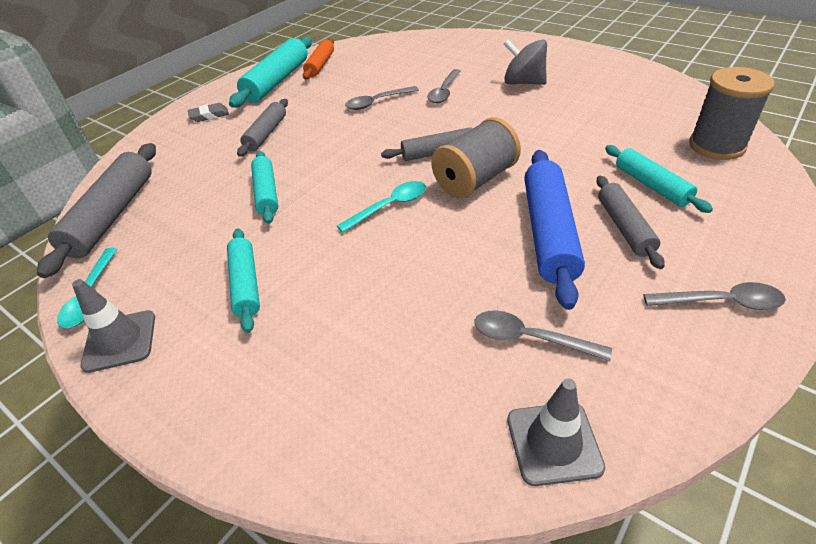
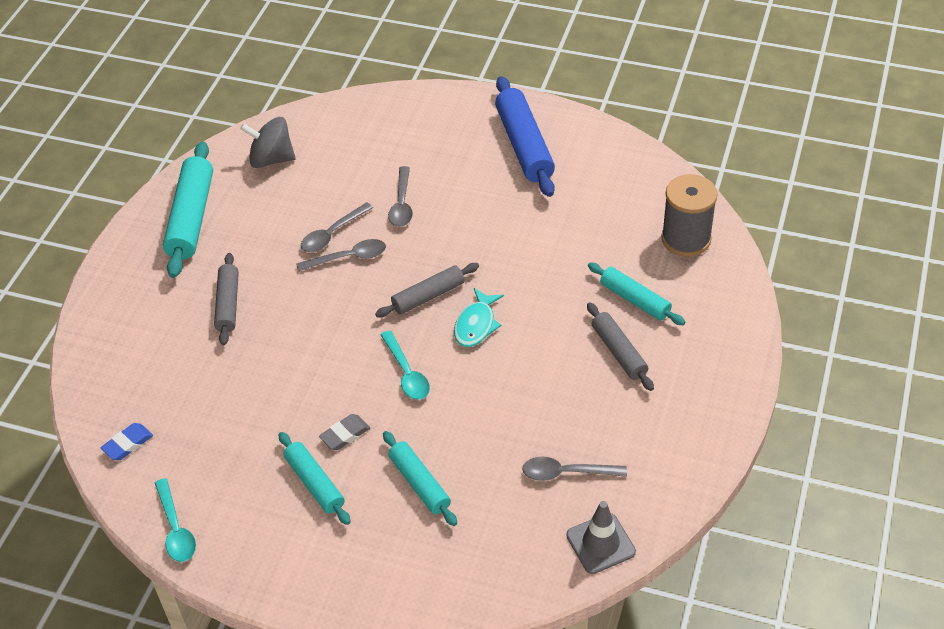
camera: 20 degrees left, 5 degrees up
(112, 215) = (128, 444): grey rolling pin -> blue eraser
(120, 341) = (236, 559): grey traffic cone -> none
(209, 115) = (141, 288): grey eraser -> grey eraser (345, 434)
(267, 193) = (276, 382): turquoise rolling pin -> turquoise rolling pin (420, 483)
(320, 65) = (231, 180): orange rolling pin -> none
(389, 206) = (407, 373): turquoise spoon -> turquoise spoon turned 120 degrees clockwise
(475, 180) = (476, 325): grey spool -> turquoise fish
(523, 83) = (485, 175): grey spinning top -> grey spinning top (271, 159)
(549, 233) = (558, 371): blue rolling pin -> blue rolling pin (524, 145)
(721, 302) = (698, 408): grey spoon -> grey spoon (348, 258)

